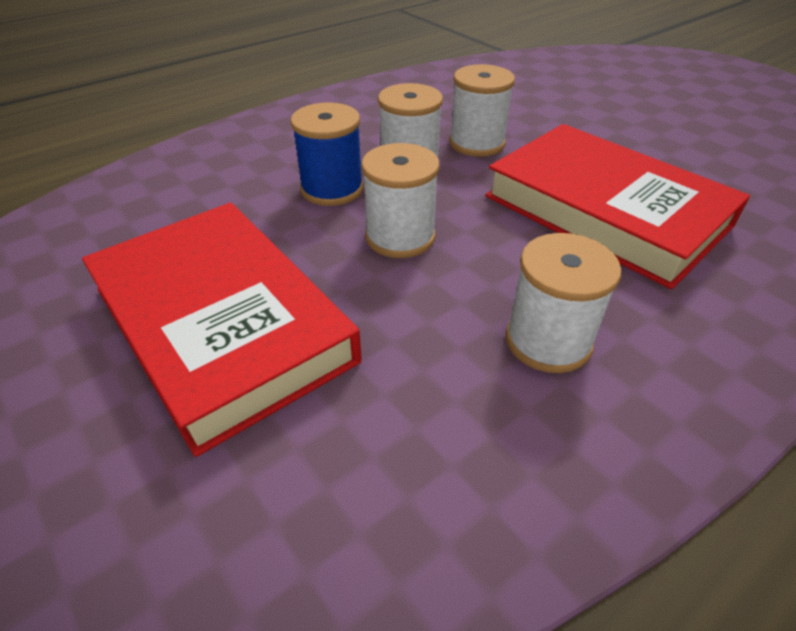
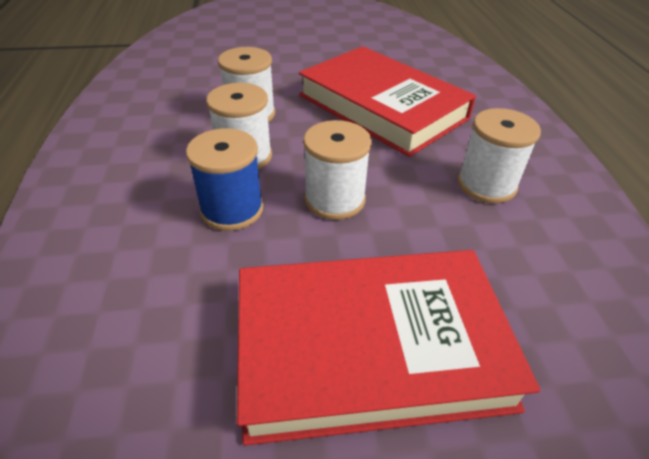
camera: 60 degrees left, 0 degrees up
(605, 211) = (382, 107): red book -> red book turned 60 degrees clockwise

